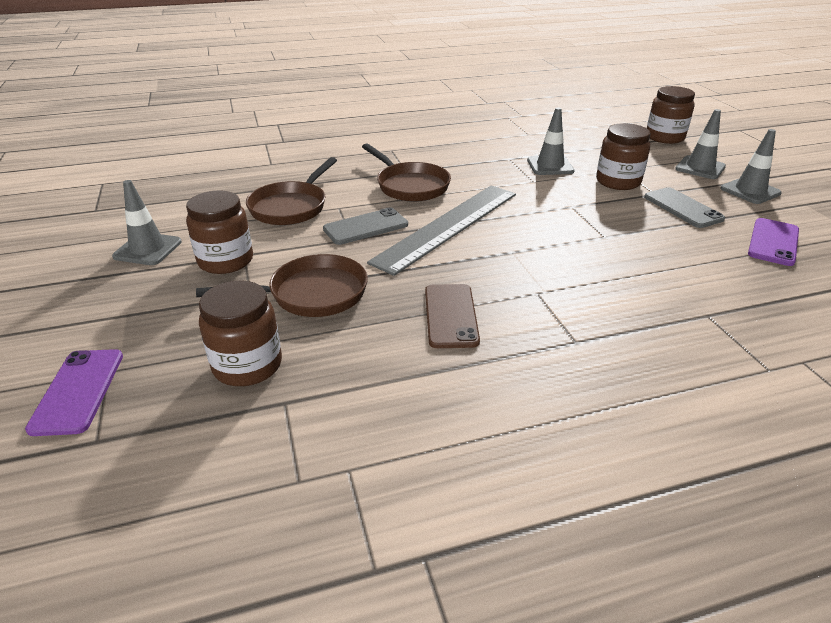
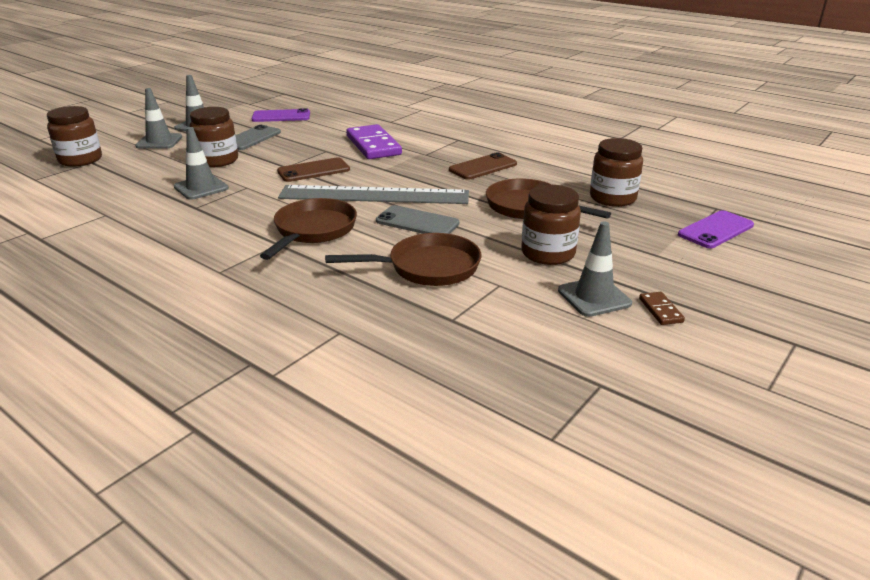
camera: 125 degrees left, 5 degrees down
(86, 266) = (660, 310): none -> brown domino
(545, 216) = (313, 170): none -> brown phone
(601, 269) = (373, 145): none -> purple domino

